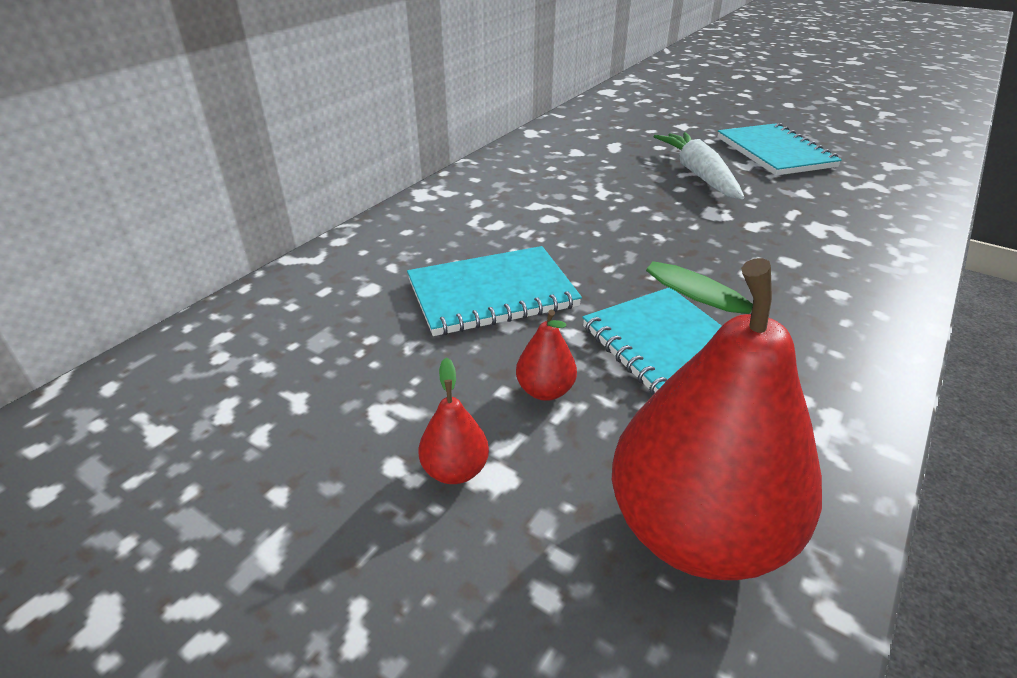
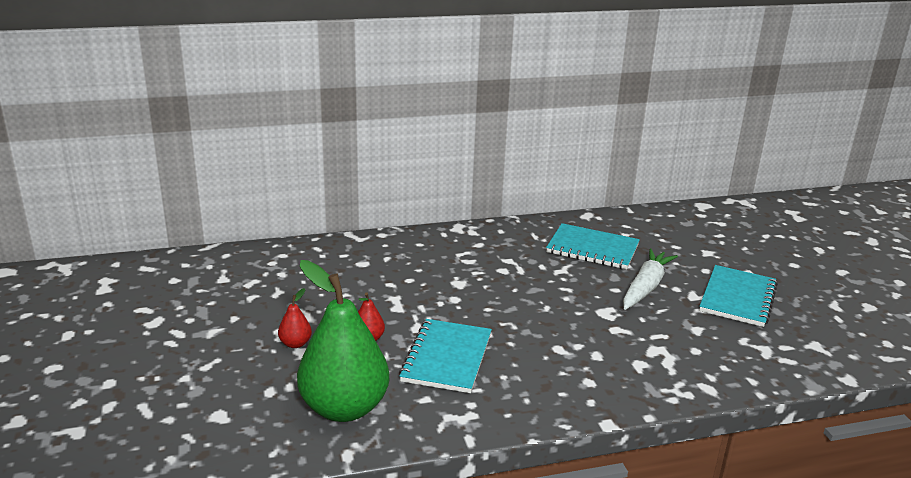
camera: 40 degrees right, 10 degrees down
(492, 293) = (411, 291): turquoise notebook -> turquoise notebook (592, 249)
(696, 530) = (344, 408): red pear -> green pear

